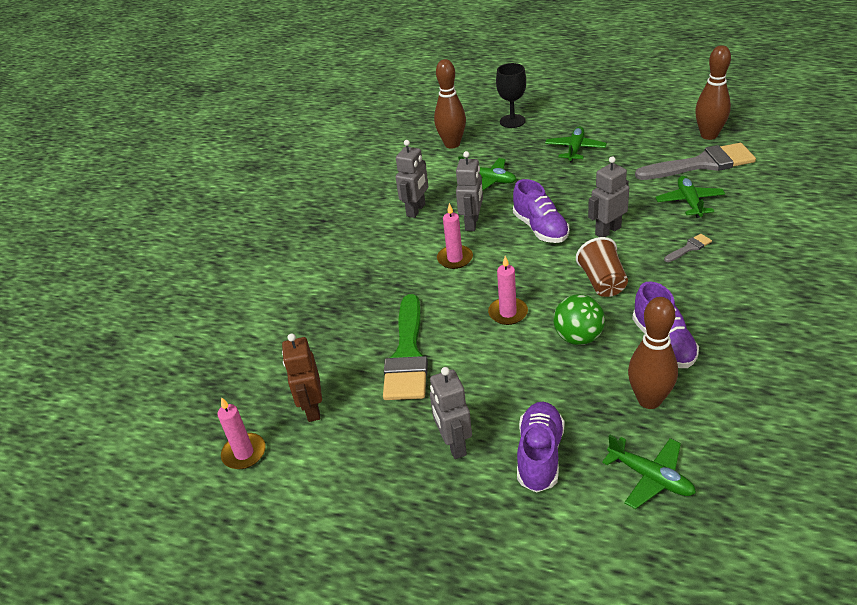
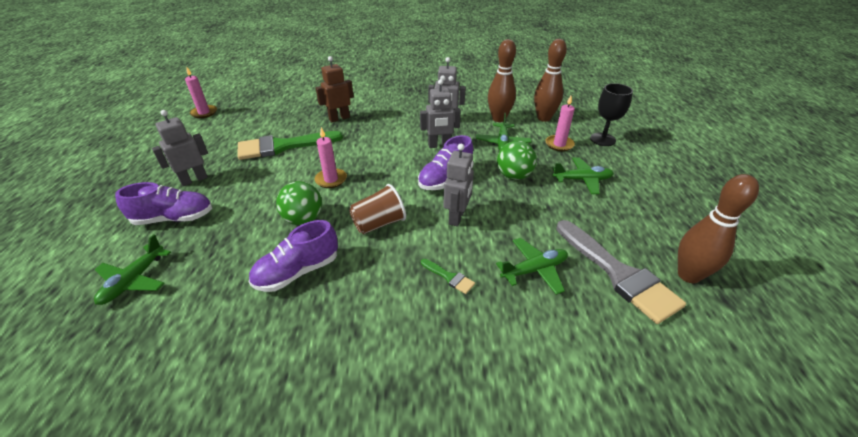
camera: 65 degrees right, 0 degrees up
(312, 409) = (236, 124): brown robot -> brown robot (339, 118)
(455, 259) = (392, 146): pink candle -> pink candle (559, 144)
(552, 185) = (514, 176): none -> green ball
(607, 231) = (457, 217): grey robot -> grey robot turned 75 degrees clockwise
(649, 400) = (223, 270): brown bowling pin -> brown bowling pin (498, 119)
(689, 248) = (449, 277): grey brush -> green brush

